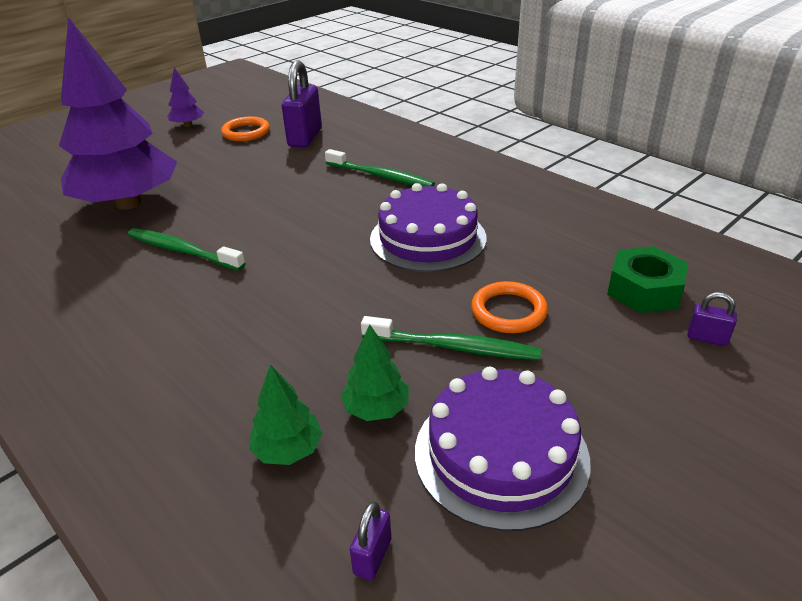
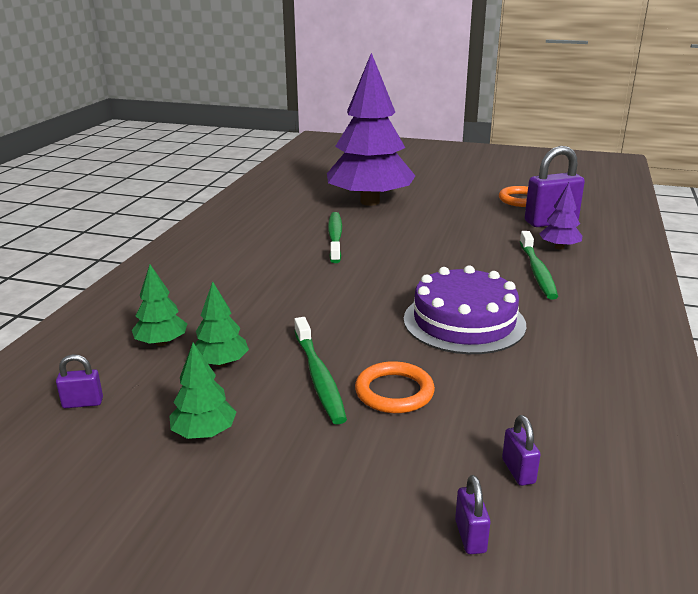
camera: 60 degrees right, 10 degrees down
(188, 125) = (498, 179): purple tree -> purple tree (559, 247)
(501, 454) = (204, 433): purple cake -> green tree
(644, 290) = (518, 471): green nut -> purple padlock

